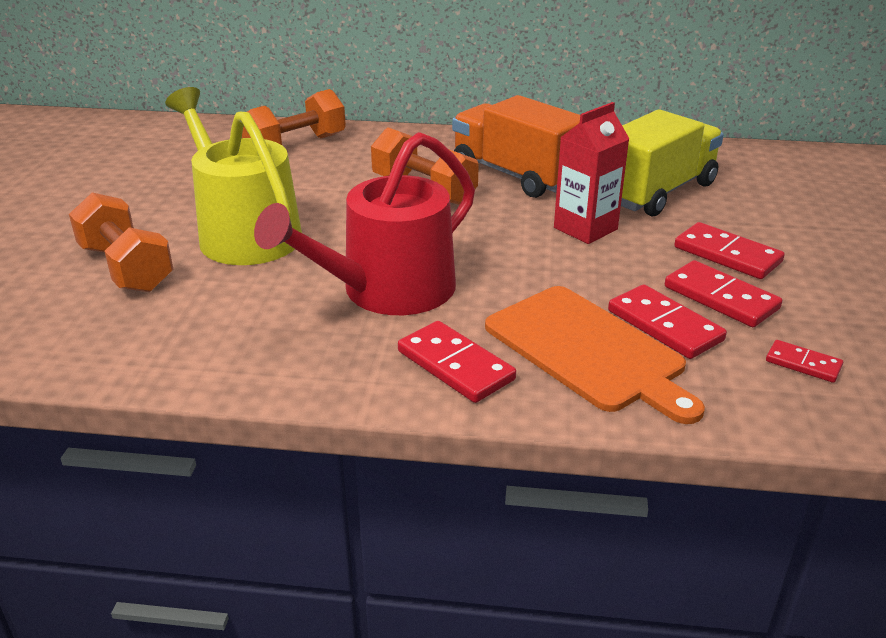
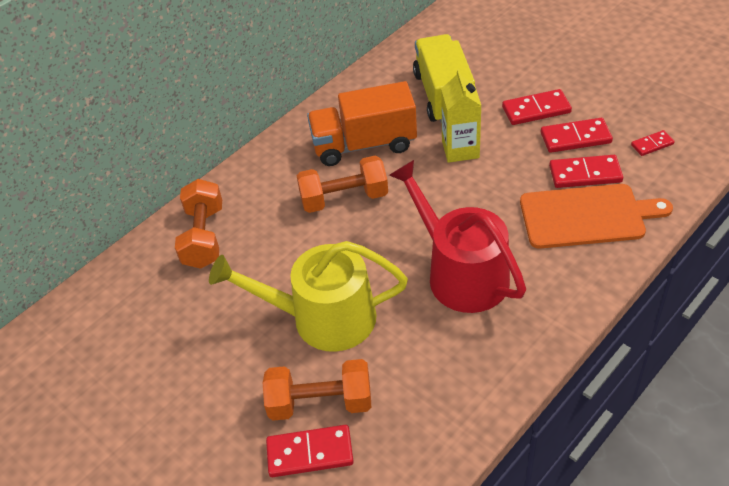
camera: 50 degrees left, 15 degrees up
(387, 291) = (461, 273): red watering can -> red watering can turned 150 degrees clockwise
(455, 366) = (563, 278): red domino -> red domino (310, 453)
(585, 228) = (460, 149): red carton -> yellow carton

